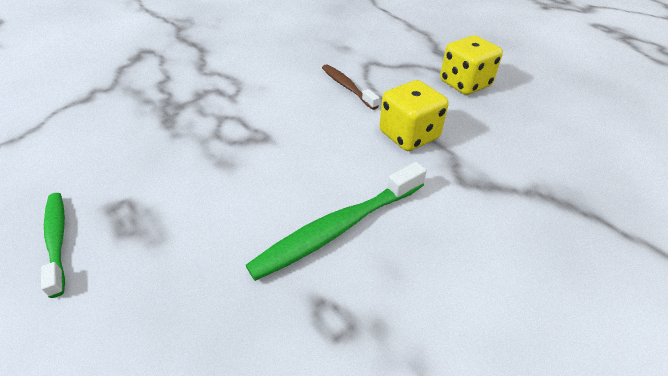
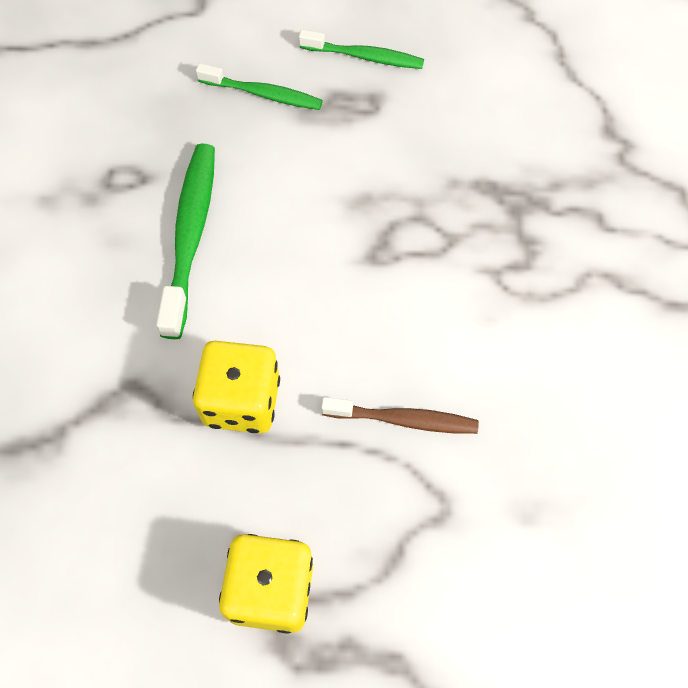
camera: 130 degrees right, 20 degrees up
(149, 282) = (263, 94): none -> green toothbrush

